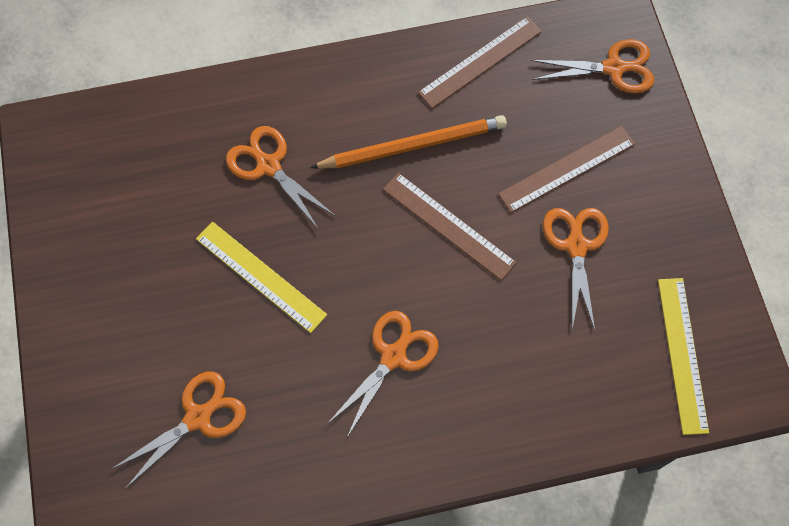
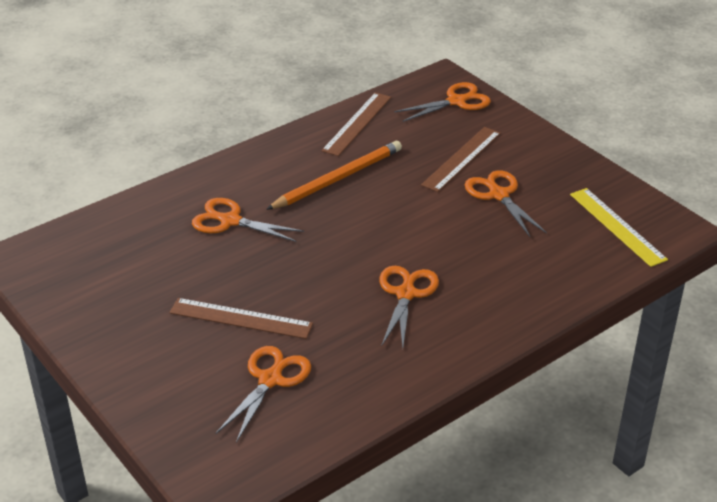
camera: 25 degrees left, 30 degrees down
(261, 276) = (266, 282): yellow ruler -> none
(448, 226) = (396, 212): brown ruler -> brown ruler (241, 318)

